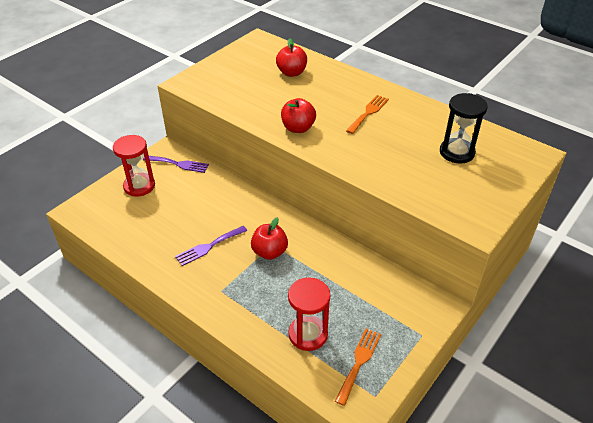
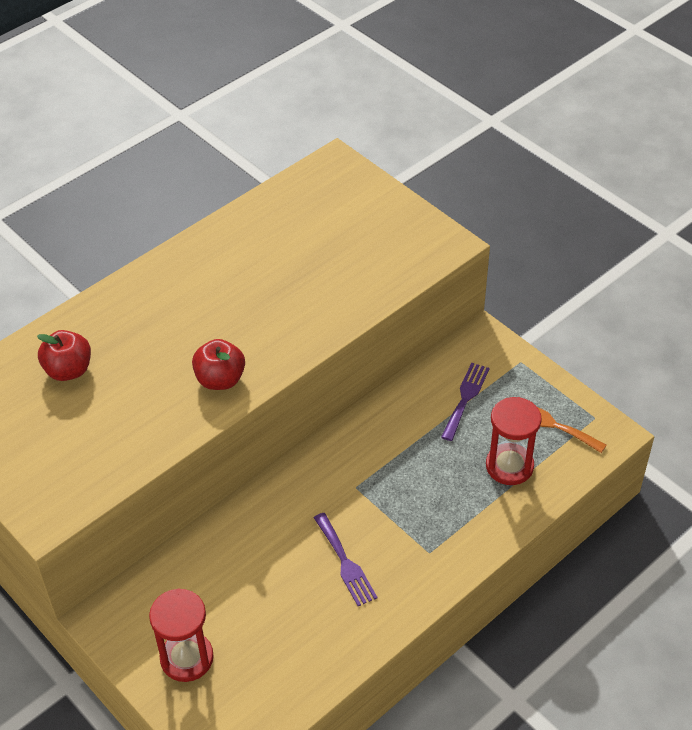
camera: 80 degrees left, 5 degrees up
(178, 164) = (145, 599): purple fork -> purple fork (465, 398)
(269, 252) = (369, 491): red apple -> none
(368, 113) = (206, 297): orange fork -> none
(456, 152) = (316, 229): black hourglass -> none

